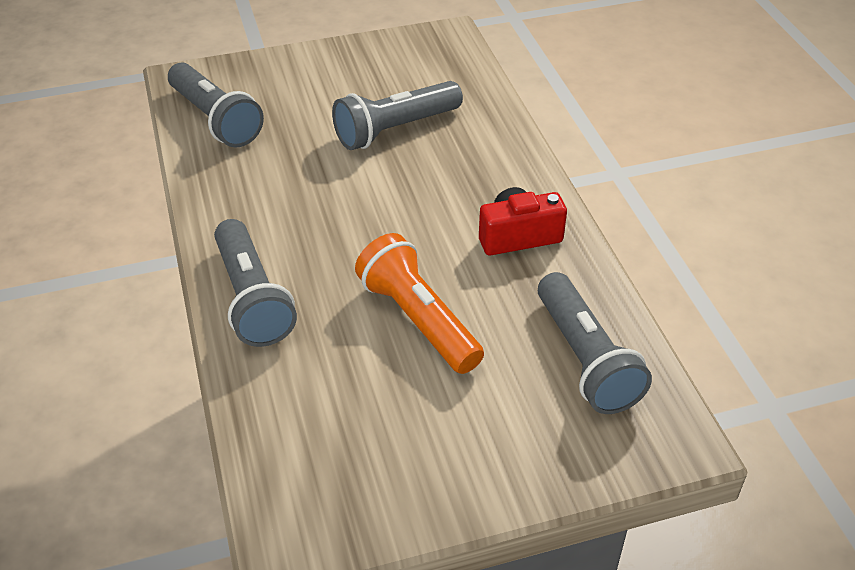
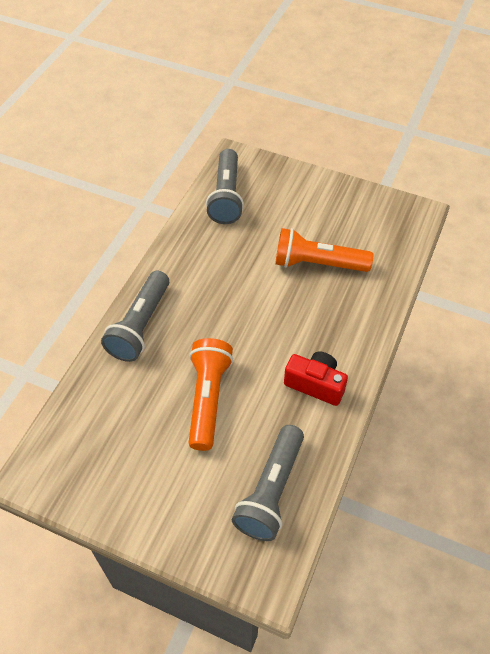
camera: 40 degrees right, 10 degrees up
(395, 129) = (317, 263): grey flashlight -> orange flashlight

